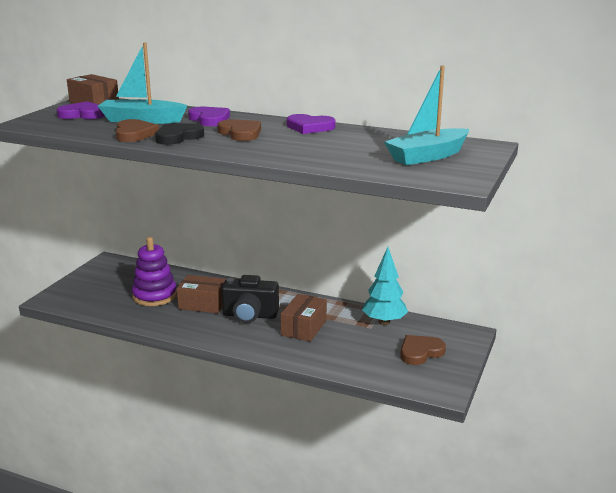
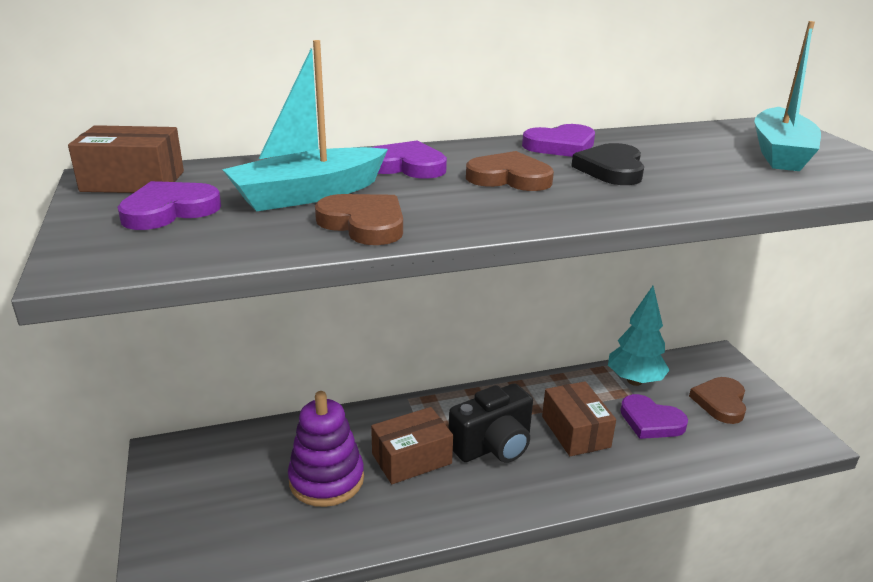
camera: 40 degrees left, 5 degrees up
(178, 137) = (444, 209): black heart -> black heart (611, 169)
(356, 341) = (651, 421): none -> purple heart

